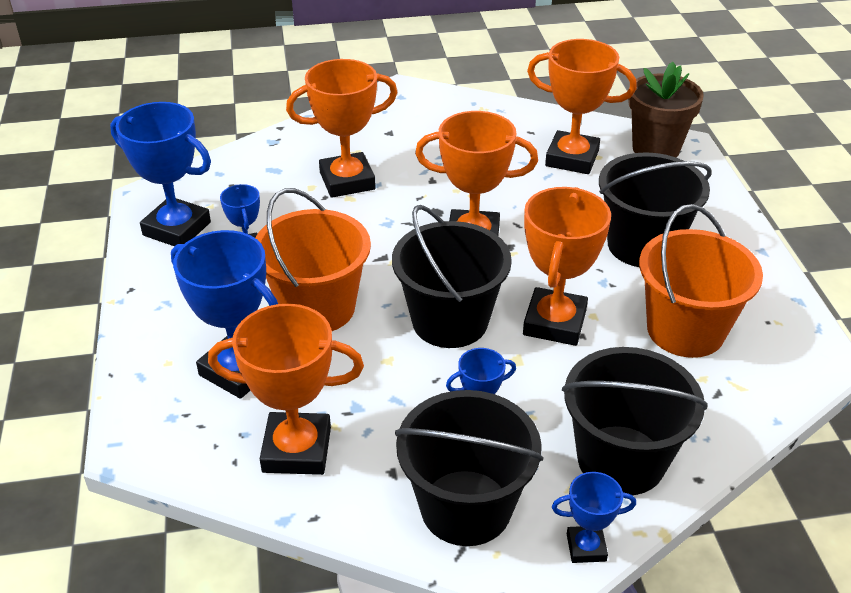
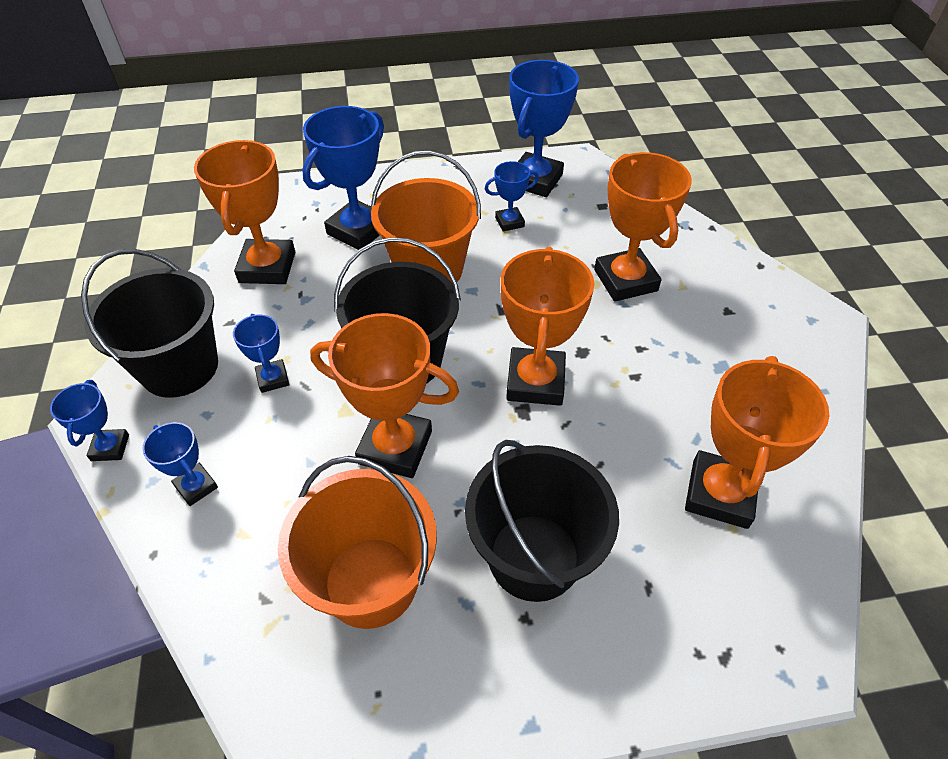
camera: 90 degrees right, 10 degrees up
(621, 460) = (196, 486): black bucket -> blue trophy
(655, 149) = (774, 612): brown flower pot -> none

